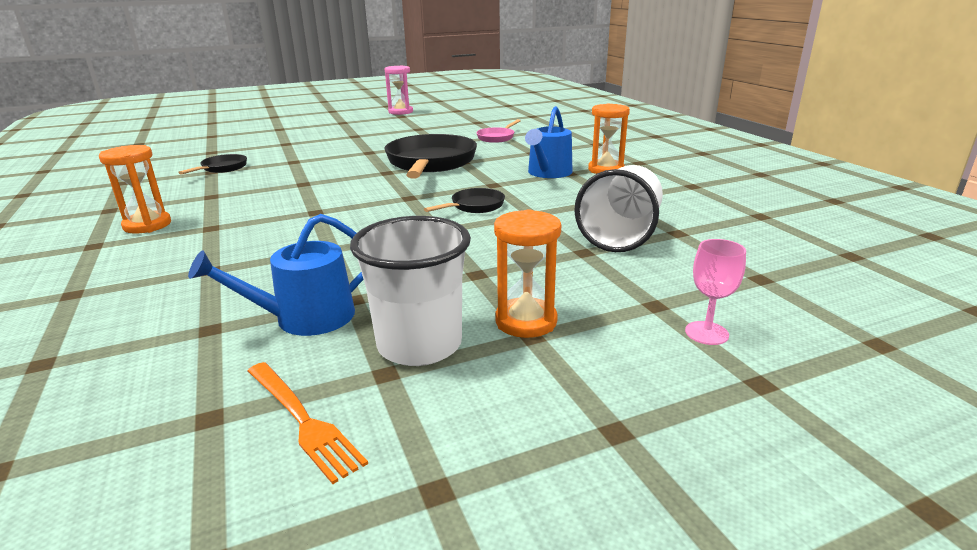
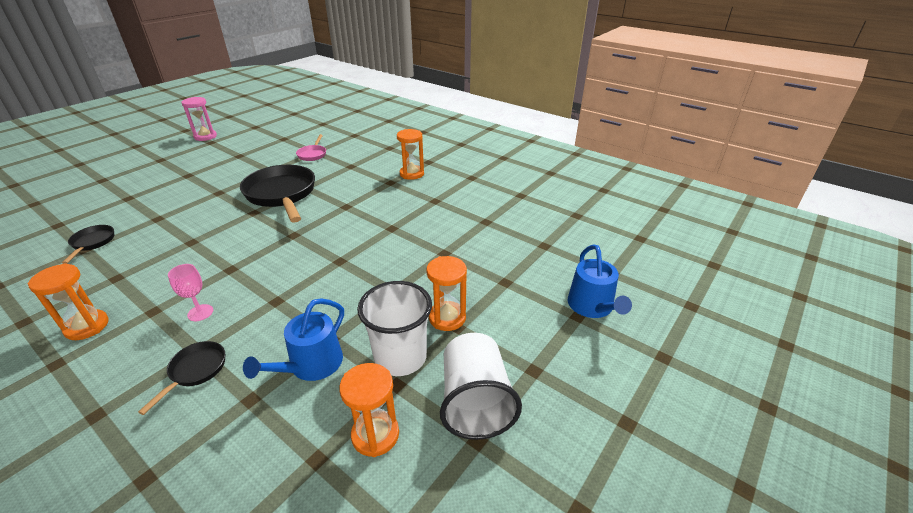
camera: 30 degrees left, 10 degrees up
(302, 420) = (375, 435): orange fork -> orange hourglass
(474, 206) = (348, 231): black pan -> black pan (195, 371)
(548, 173) = (376, 186): blue watering can -> blue watering can (592, 307)
(621, 235) = (456, 232): white cup -> white cup (475, 402)
(706, 333) = (539, 293): pink goblet -> pink goblet (200, 313)

